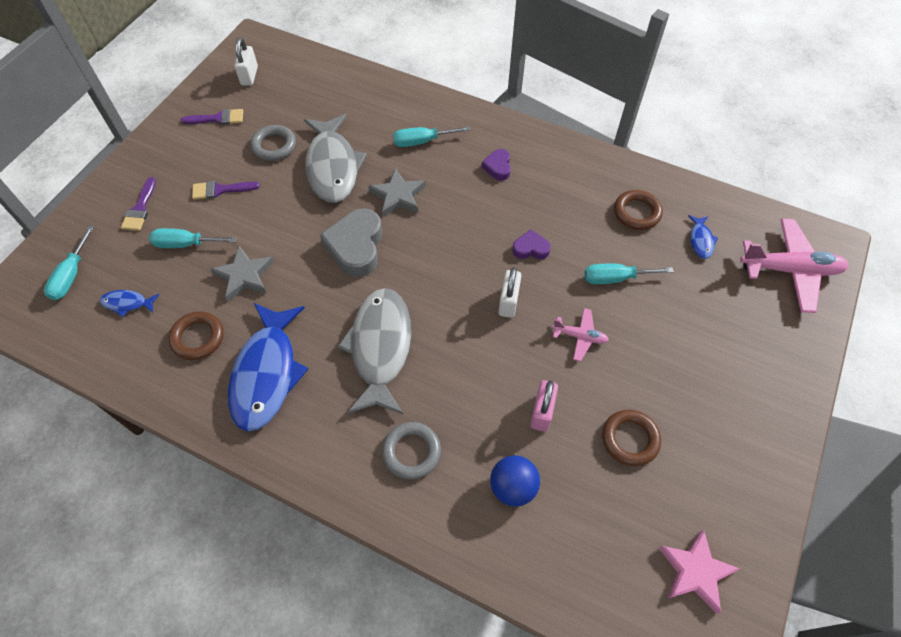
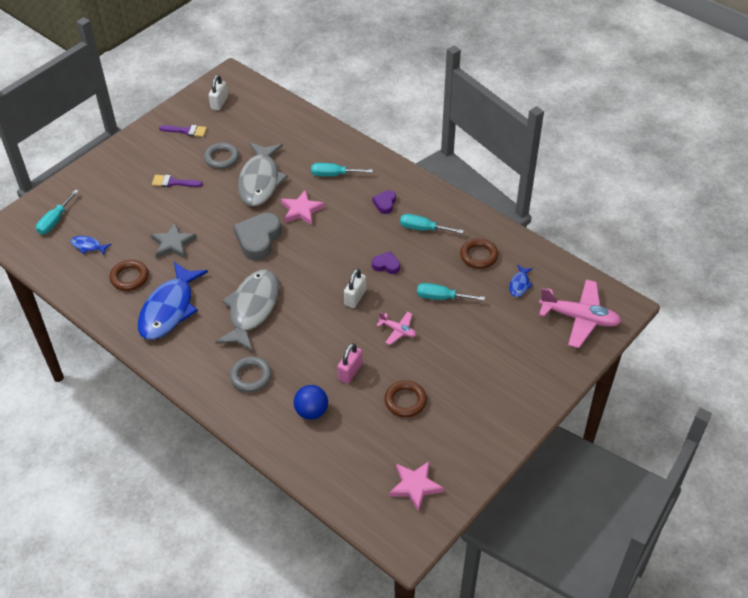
camera: 15 degrees right, 10 degrees down
(140, 209) = (113, 185): purple brush -> none
(185, 244) = (138, 215): turquoise screwdriver -> turquoise screwdriver (423, 229)
(398, 196) = (301, 210): grey star -> pink star

